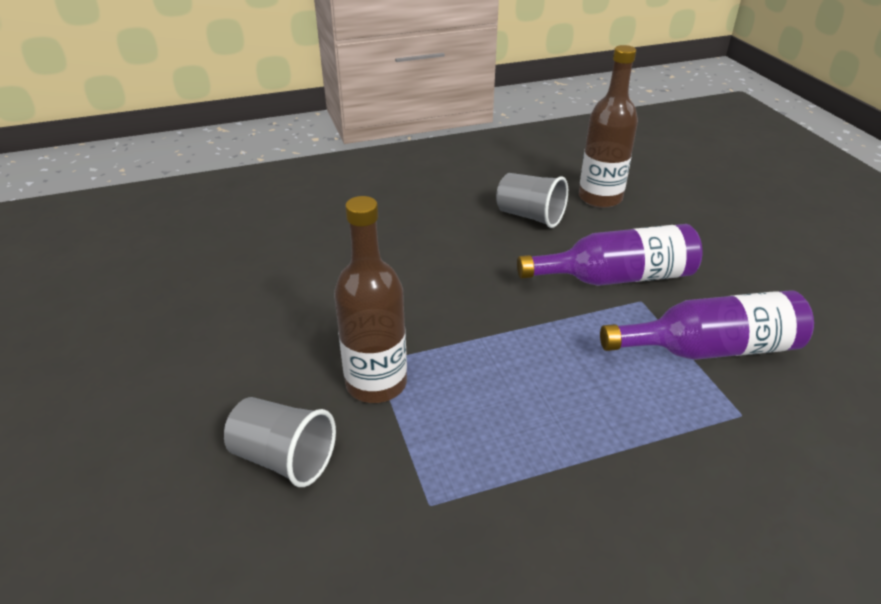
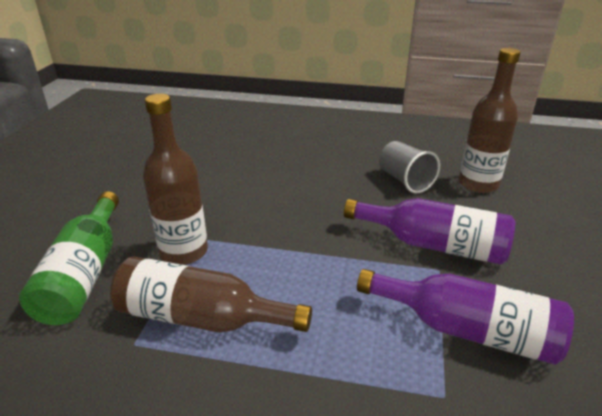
camera: 30 degrees right, 5 degrees down
(284, 458) = (85, 274): grey cup -> green bottle
(471, 445) = (201, 318): none -> brown bottle

